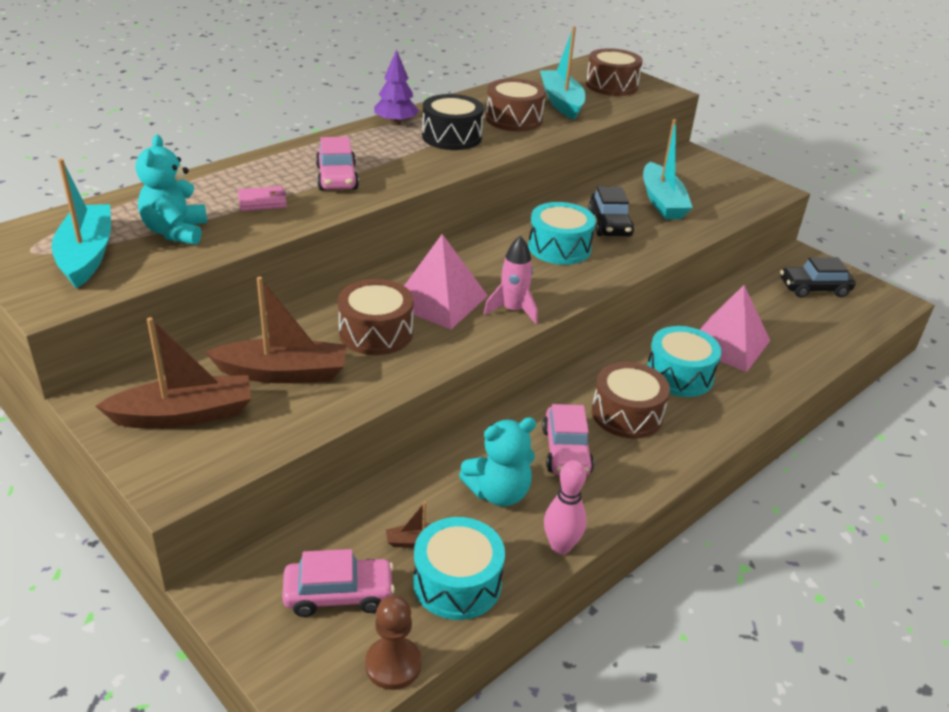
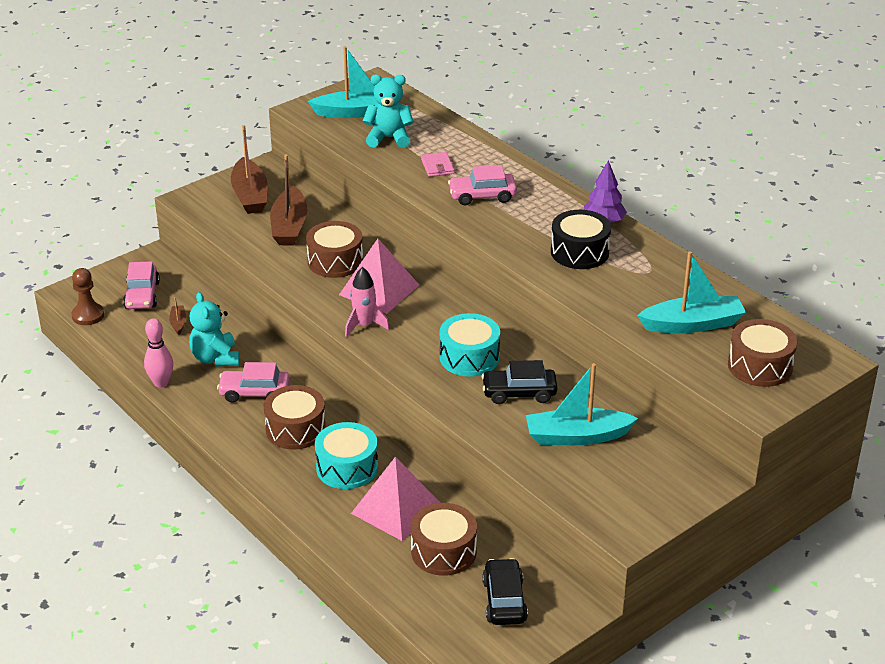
camera: 95 degrees right, 0 degrees up
(457, 583) = (140, 339): turquoise drum -> none
(514, 119) = (634, 290): brown drum -> brown drum (443, 551)

